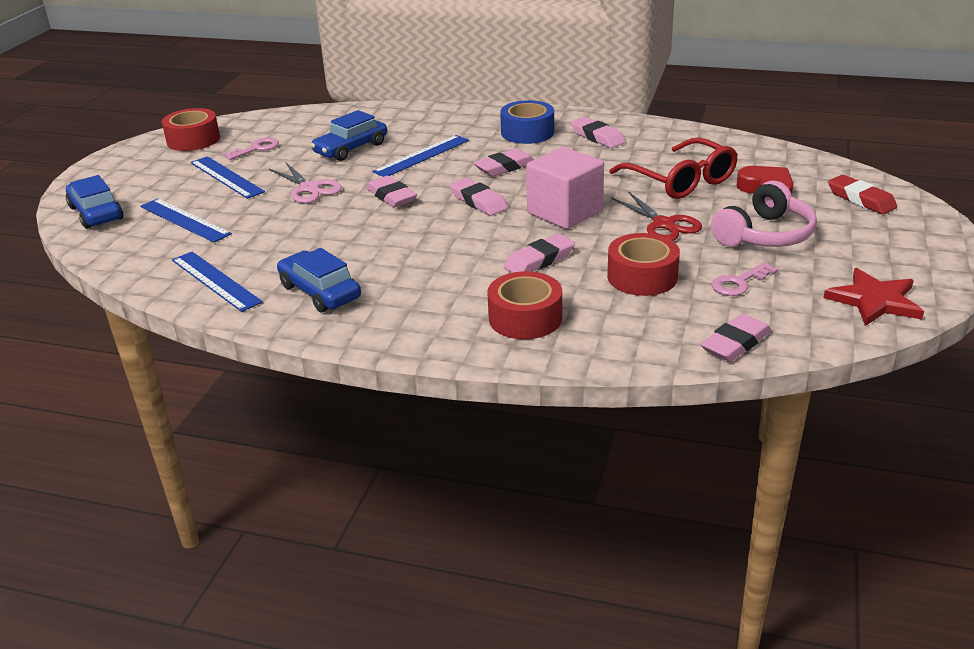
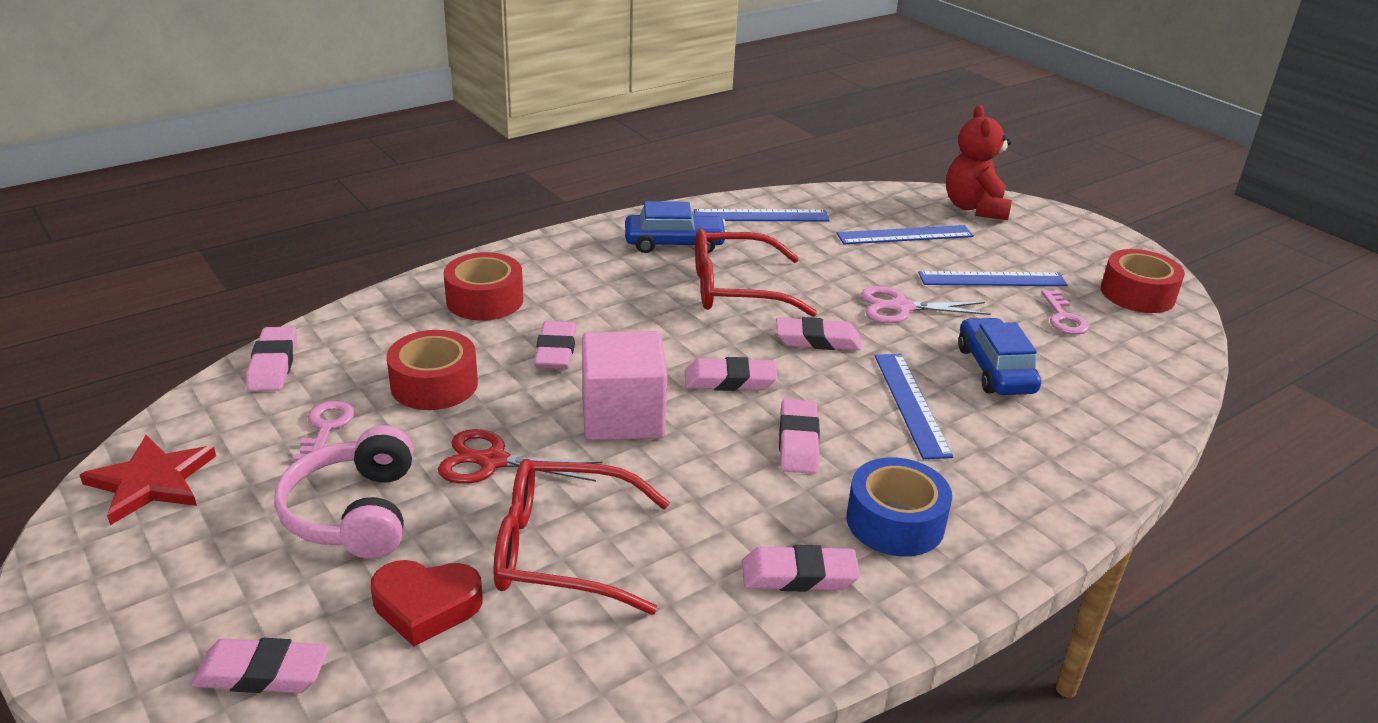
camera: 125 degrees right, 0 degrees up
(96, 213) = (974, 208): blue car -> red teddy bear
(360, 241) = (737, 289): none -> red glasses
(861, 199) = (262, 673): red eraser -> pink eraser

